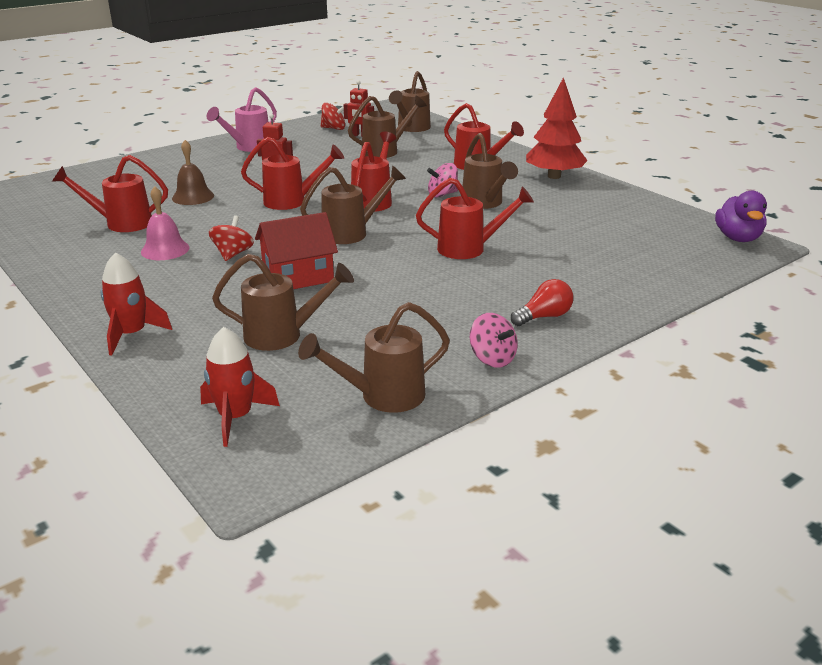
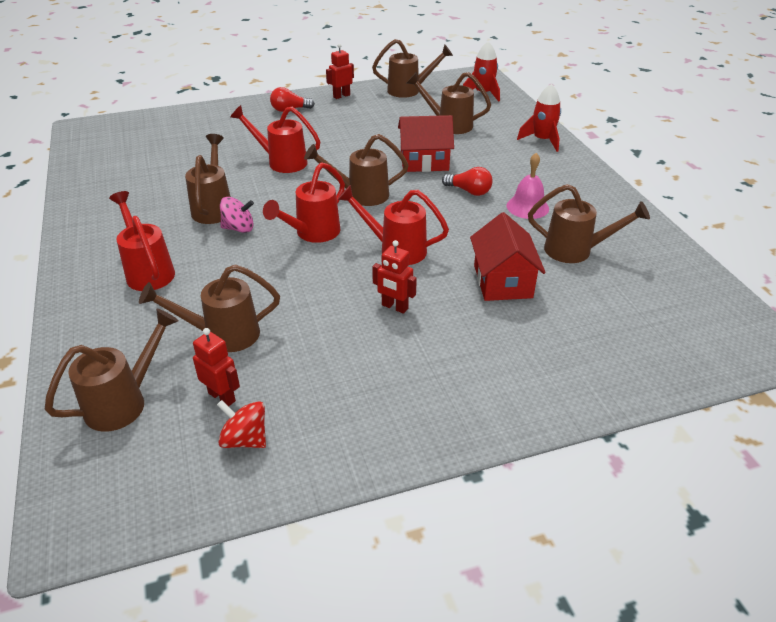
camera: 160 degrees left, 10 degrees up
(121, 223) = (576, 251): red watering can -> brown watering can
(193, 197) = (502, 281): brown bell -> red house
(233, 254) = (469, 191): red spinning top -> red light bulb
(249, 147) = (411, 398): pink watering can -> none
(492, 358) = (341, 96): pink spinning top -> red robot
(554, 176) = (97, 233): red tree -> none
(737, 238) = (82, 135): purple duck -> none

